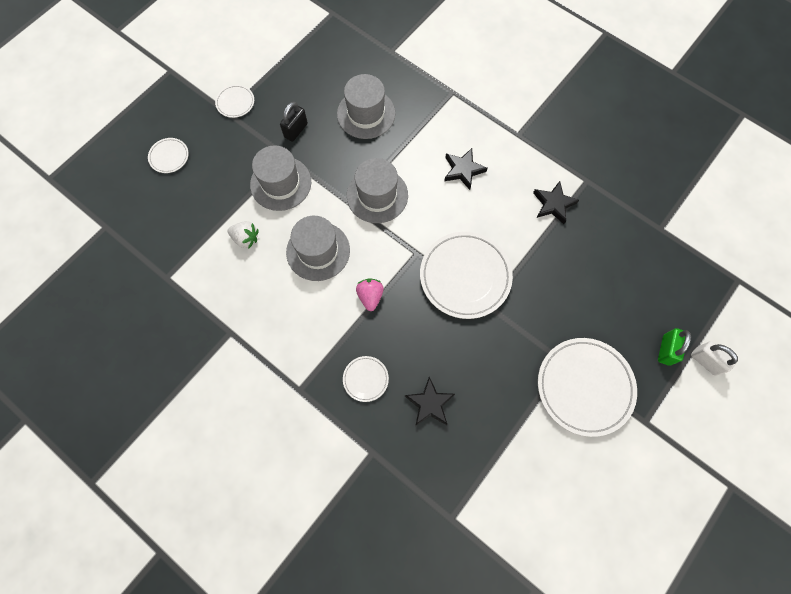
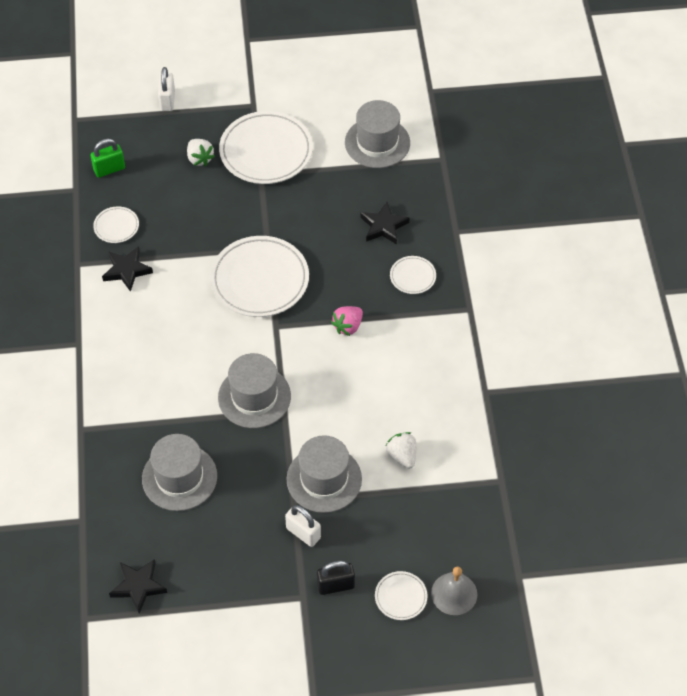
camera: 135 degrees left, 15 degrees down
(138, 184) = (454, 593): none -> grey bell
(235, 102) = (285, 600): white plate -> white plate (116, 226)
(261, 144) = (303, 533): none -> white padlock
(296, 130) = (259, 518): black padlock -> black padlock (335, 585)
(318, 251) = (352, 394): grey hat -> grey hat (377, 143)
(463, 170) = (160, 355): black star -> black star (138, 586)
(619, 333) = (200, 158): none -> white strawberry
(666, 350) = (183, 126): green padlock -> green padlock (109, 169)

